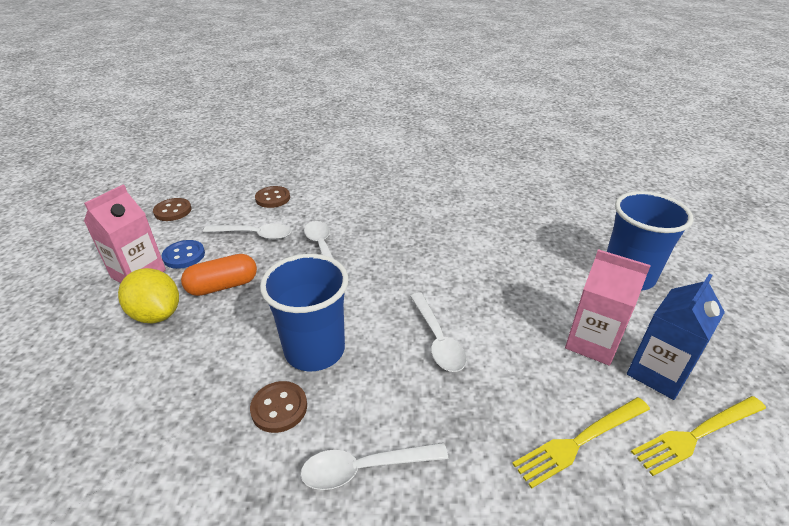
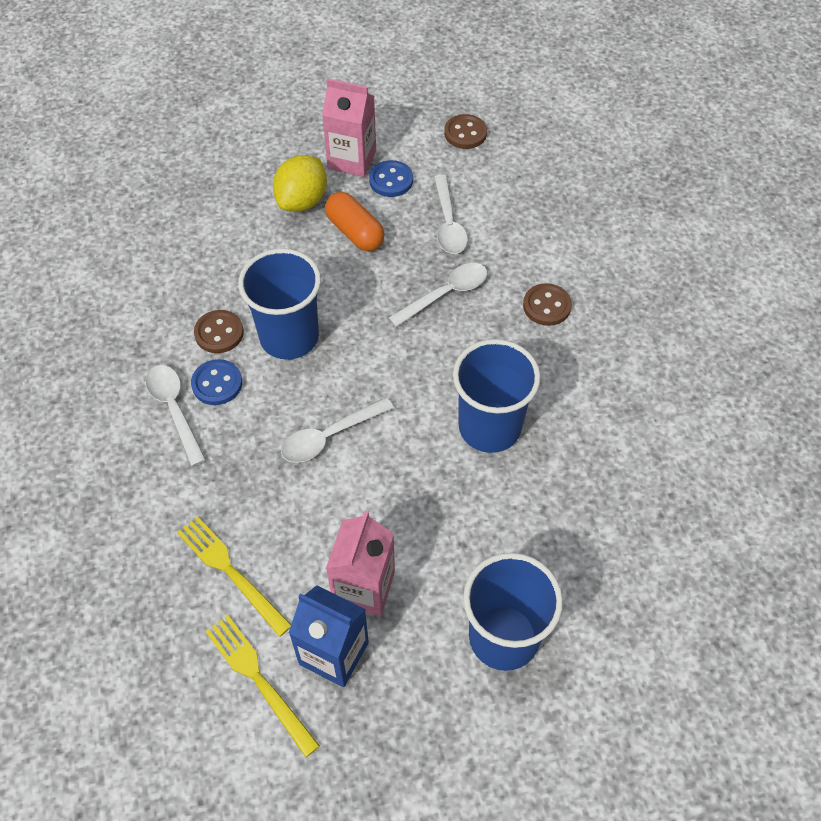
camera: 75 degrees right, 20 degrees up
(273, 198) = (529, 211): brown button -> brown button (546, 306)
(345, 420) = (217, 383): none -> blue button
(453, 250) = (489, 427): none -> blue cup

